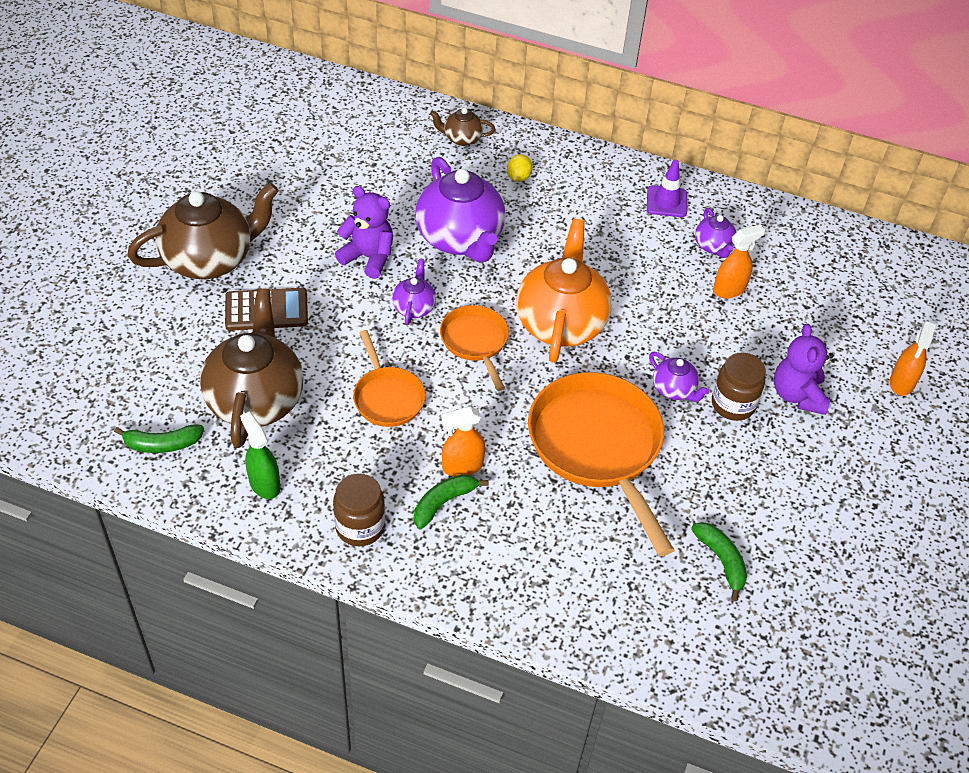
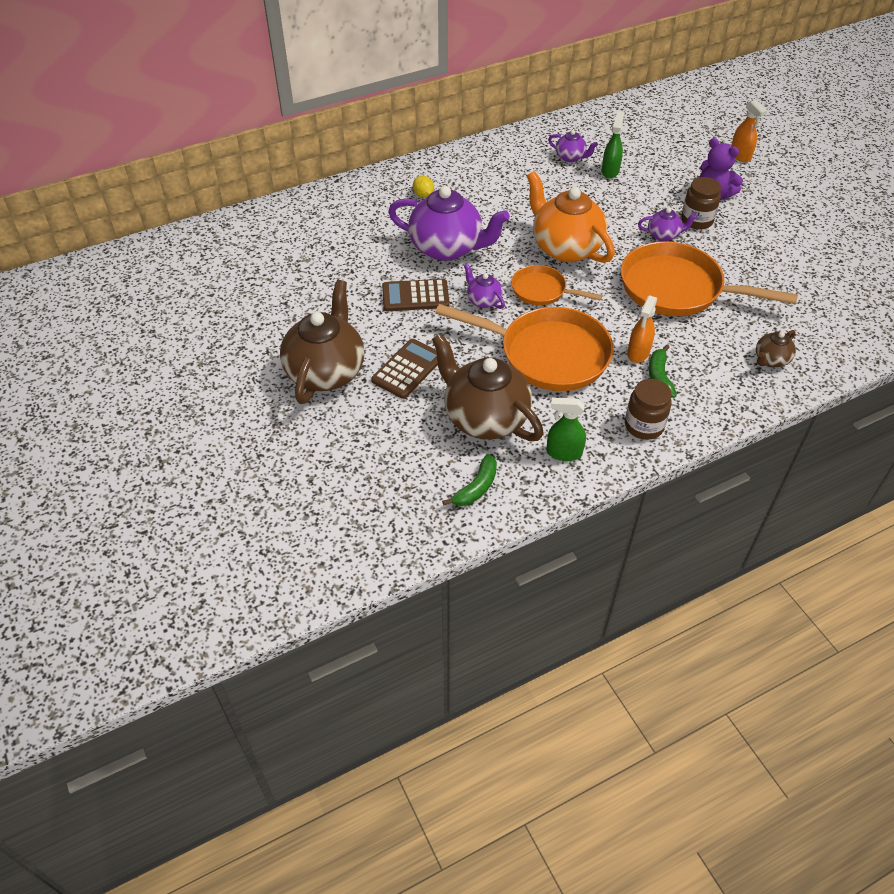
camera: 45 degrees left, 0 degrees up
(368, 257) = (415, 296): purple teddy bear -> brown calculator
(387, 397) = (548, 354): orange pan -> orange pan, size x1.86
(462, 138) = (359, 198): brown teapot -> brown teapot (771, 360)
(666, 202) = (515, 152): purple traffic cone -> none
(721, 561) = (804, 290): green banana -> none
(729, 289) = (610, 171): orange spray bottle -> green spray bottle

